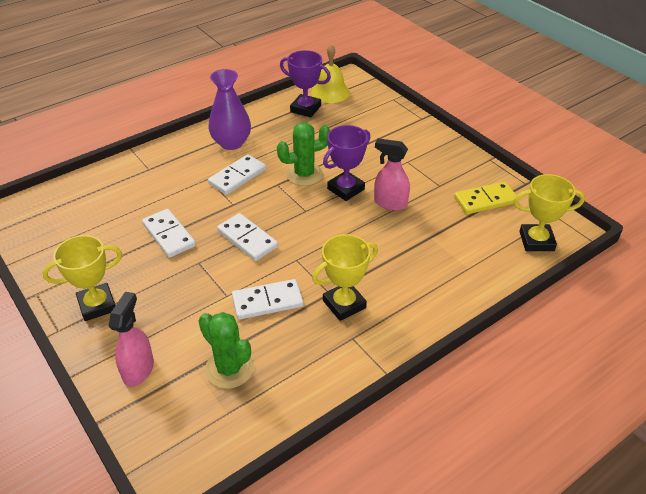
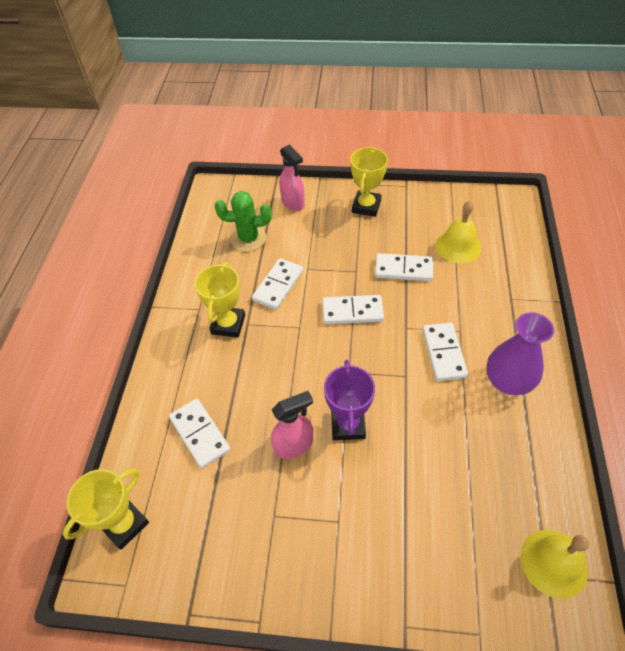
camera: 135 degrees right, 10 degrees up
(109, 218) = (458, 246): none -> yellow bell
(304, 174) = (401, 407): green cactus -> none
(305, 109) = (529, 499): purple trophy -> none
(444, 250) = (199, 434): none -> white domino
(485, 200) = (212, 537): yellow domino -> none

